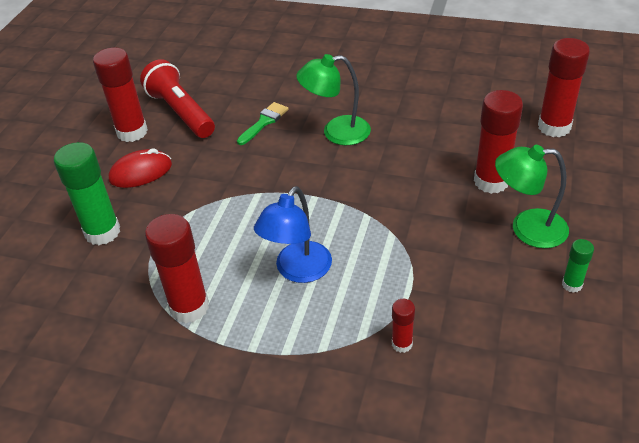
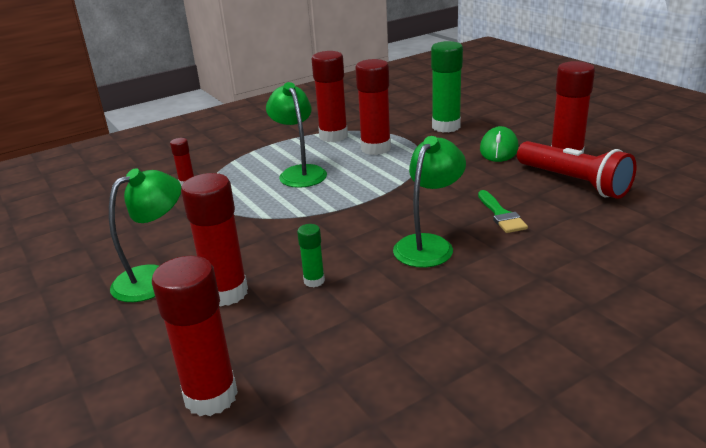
camera: 130 degrees right, 15 degrees down
(141, 172) = (499, 149): red mouse -> green mouse
(181, 112) = (573, 182): red flashlight -> red flashlight turned 45 degrees clockwise
(198, 251) = (375, 148): none -> red glue stick
(298, 271) = (300, 172): blue lamp -> green lamp
(572, 285) = (85, 264): green glue stick -> green glue stick (314, 281)

